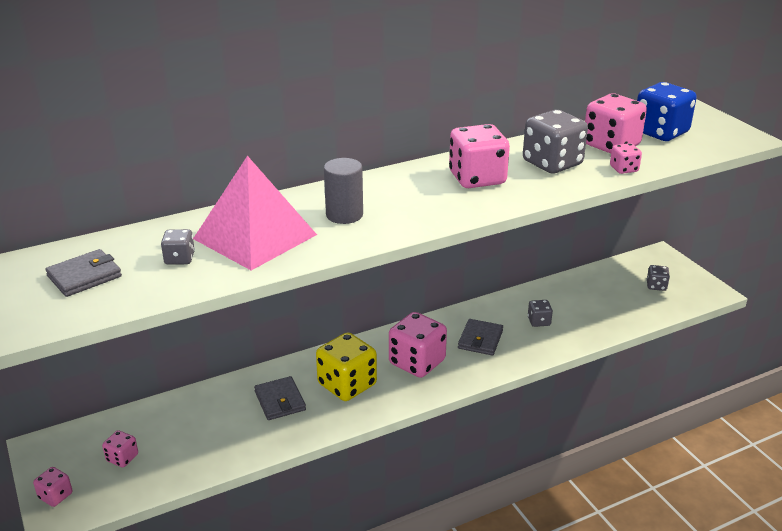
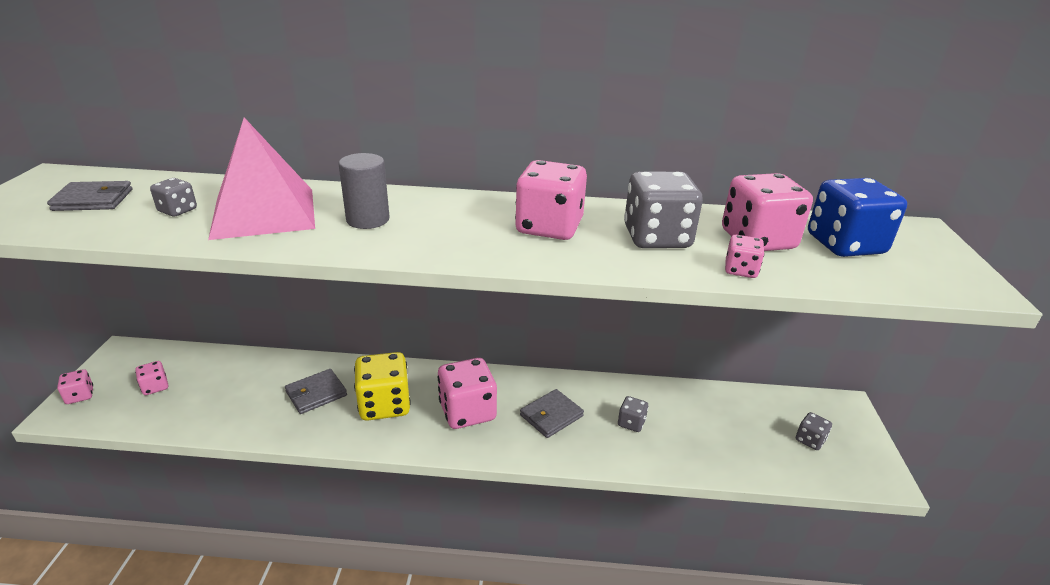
camera: 30 degrees right, 0 degrees up
(280, 401) = (316, 393): grey wallet -> grey wallet turned 45 degrees clockwise

